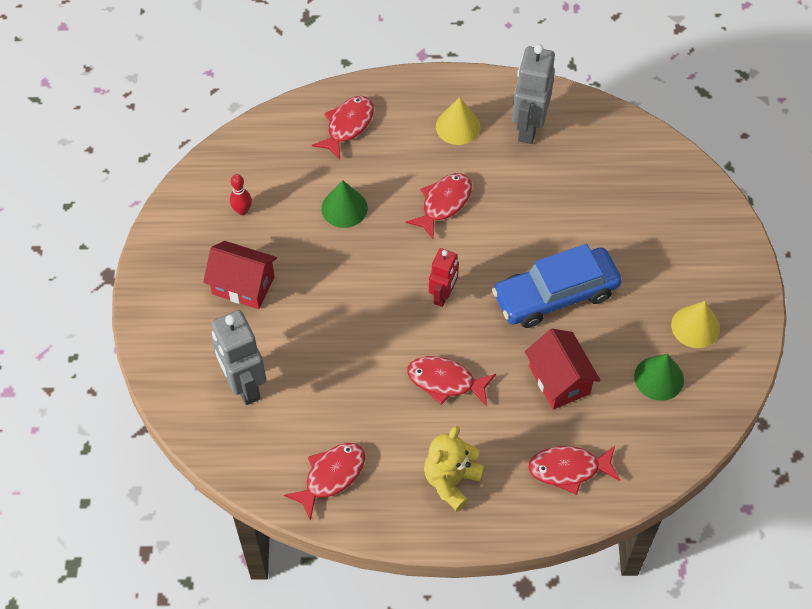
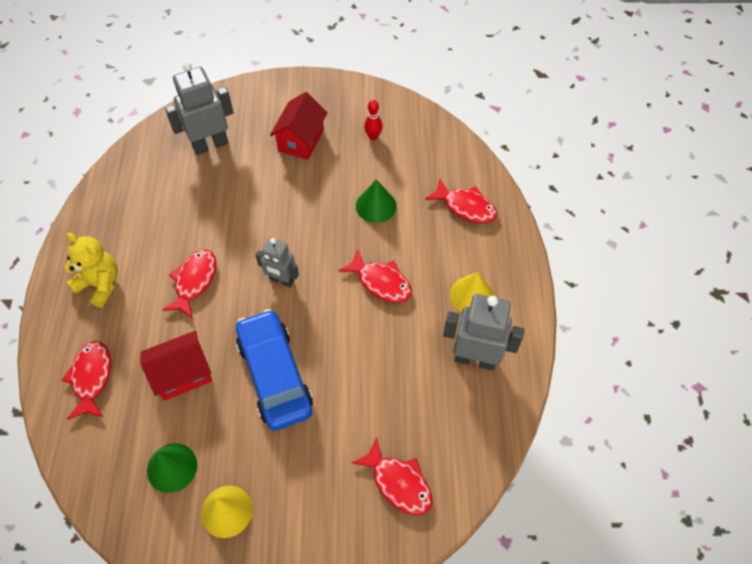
camera: 90 degrees right, 0 degrees up
(331, 476) = (122, 202): red fish -> red fish (398, 482)
(443, 295) = (281, 280): red robot -> grey robot

